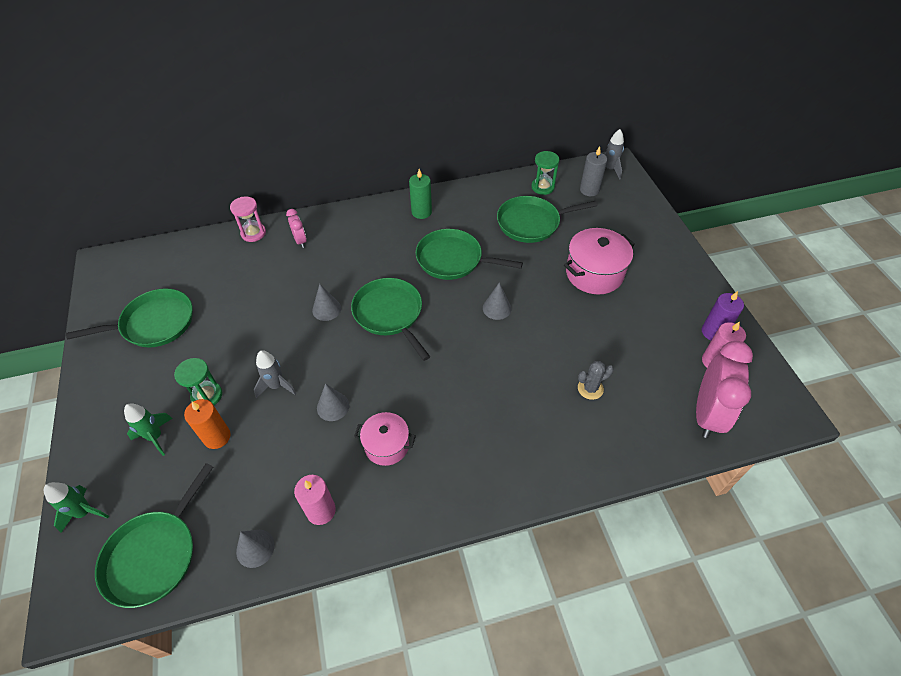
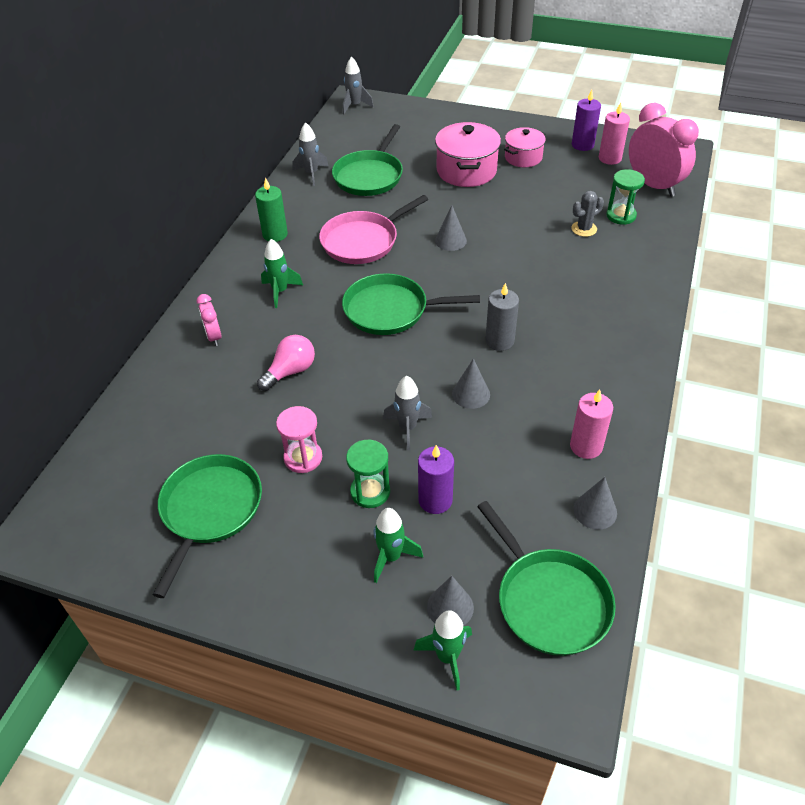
camera: 55 degrees left, 5 degrees down
(217, 437) = (435, 500): orange candle -> purple candle
(253, 233) = (155, 371): pink hourglass -> pink hourglass (303, 458)
(292, 295) = (290, 371): none -> pink light bulb
(300, 241) = (214, 337): pink clock -> pink clock turned 120 degrees counterclockwise
(326, 309) = (338, 353): grey cone -> grey cone (450, 607)
(365, 247) = (280, 291): none -> green rocket
(386, 445) = (546, 373): pink pot -> pink pot (523, 157)
(453, 259) = (363, 241): green pan -> pink pan
(504, 192) = (311, 174): none -> grey rocket
(543, 187) = (332, 149): green hourglass -> green hourglass (621, 216)
(589, 190) = (367, 127): grey candle -> grey candle (499, 341)
(590, 388) = (584, 229): grey cactus -> grey cactus turned 45 degrees clockwise

